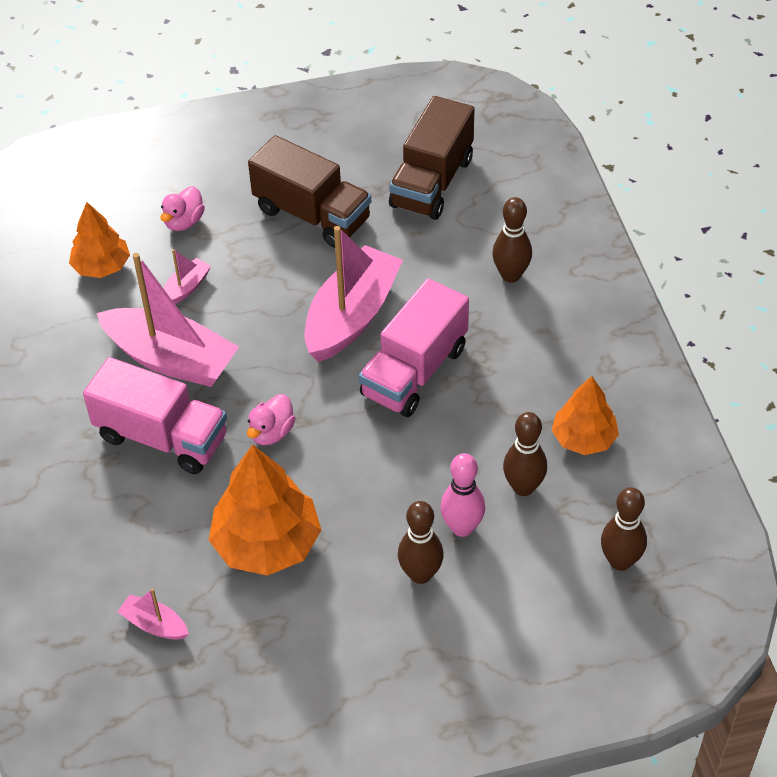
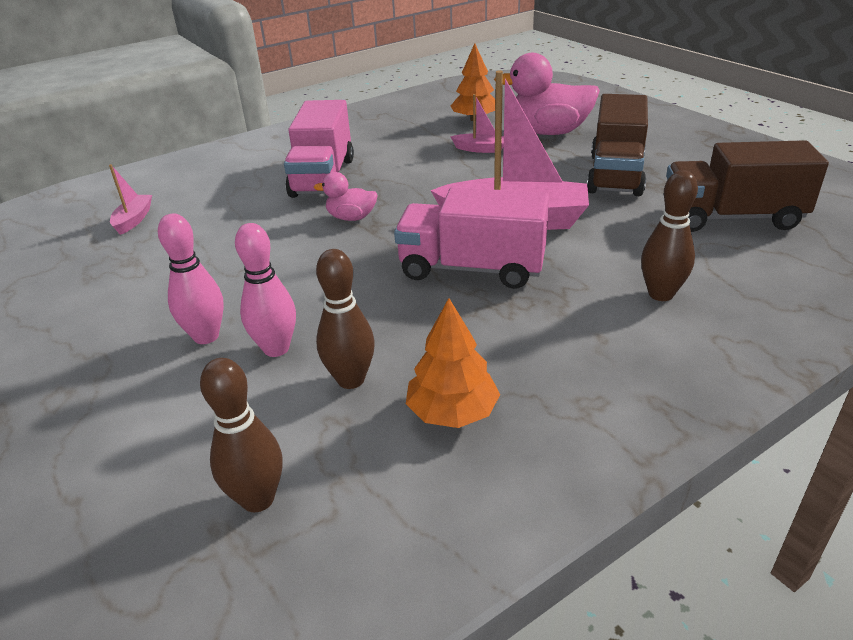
camera: 70 degrees right, 15 degrees down
(171, 359) = (404, 162): pink boat -> none
(184, 222) = (548, 132): pink duck -> pink duck, size x1.94
(266, 543) = (226, 245): orange tree -> none
(420, 574) = (206, 336): brown bowling pin -> pink bowling pin

